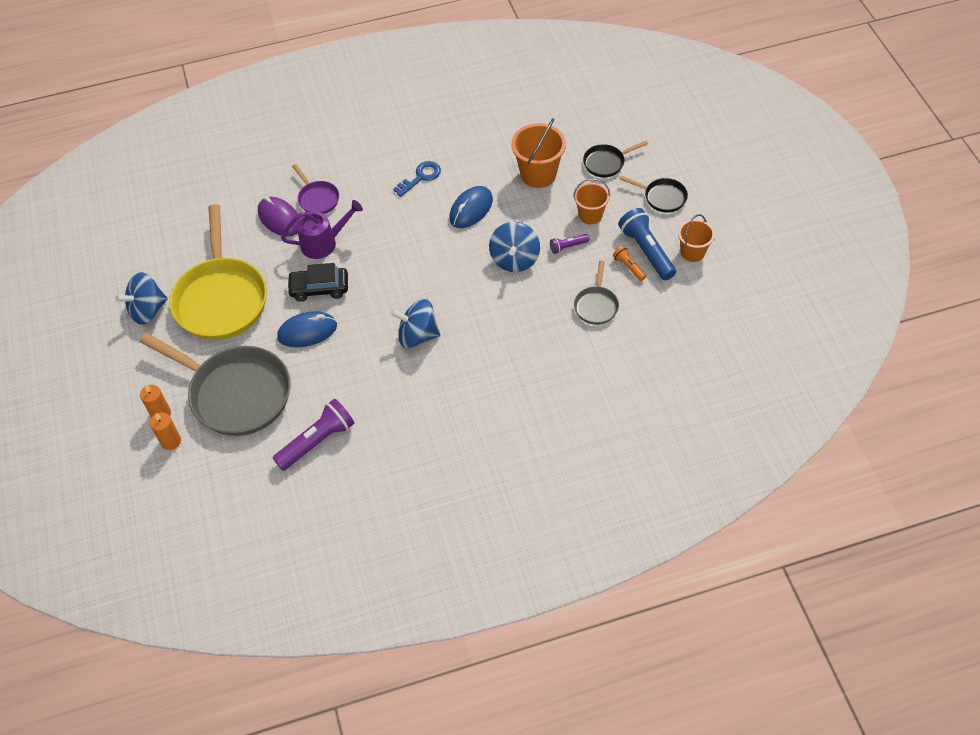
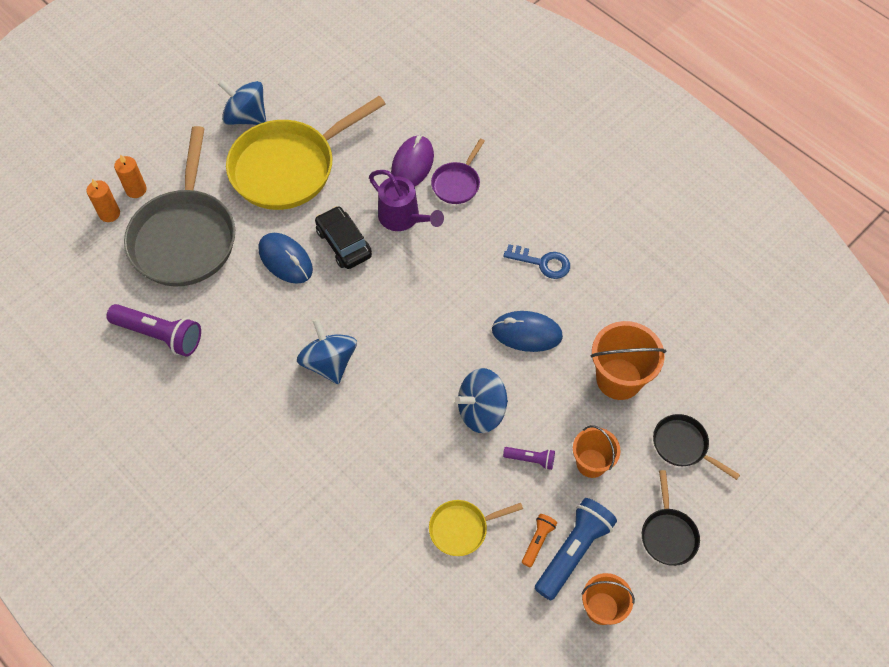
camera: 60 degrees right, 5 degrees up
(568, 247) = (530, 459): purple flashlight -> purple flashlight turned 150 degrees clockwise
(596, 305) = (462, 528): grey pan -> yellow pan

